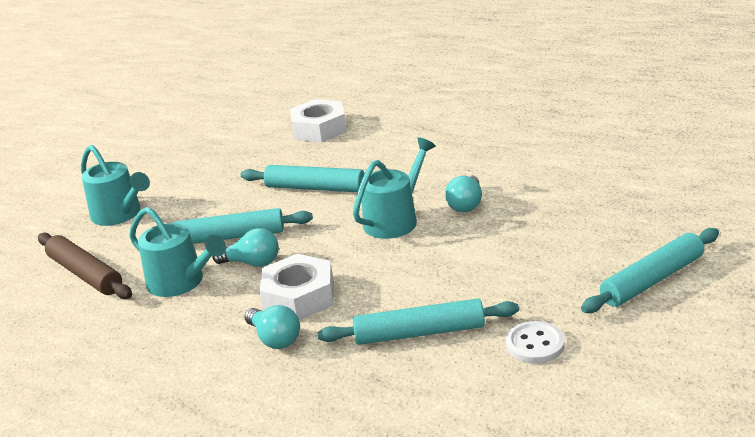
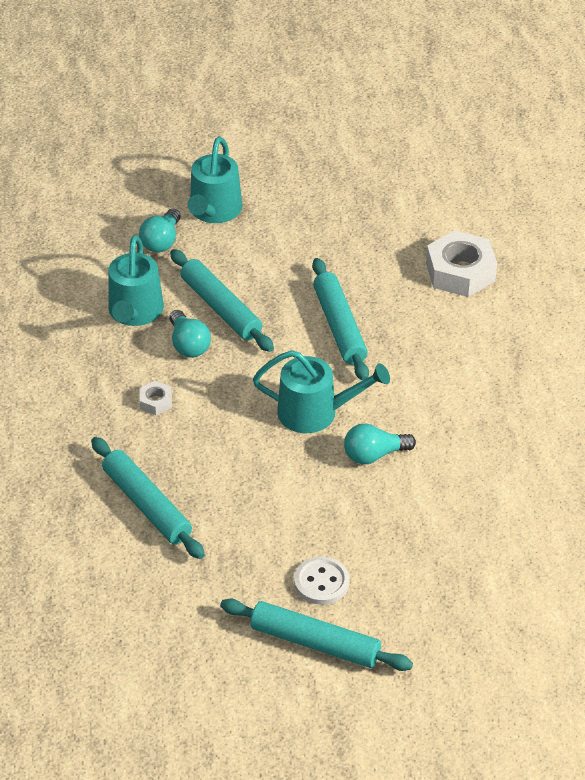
camera: 55 degrees right, 15 degrees up
(85, 274) = (113, 244): brown rolling pin -> none
(275, 339) = (90, 414): turquoise light bulb -> turquoise light bulb (161, 241)
(299, 297) = (156, 402): white nut -> white nut, size x0.47
(535, 344) = (170, 589): white button -> white button (321, 582)

